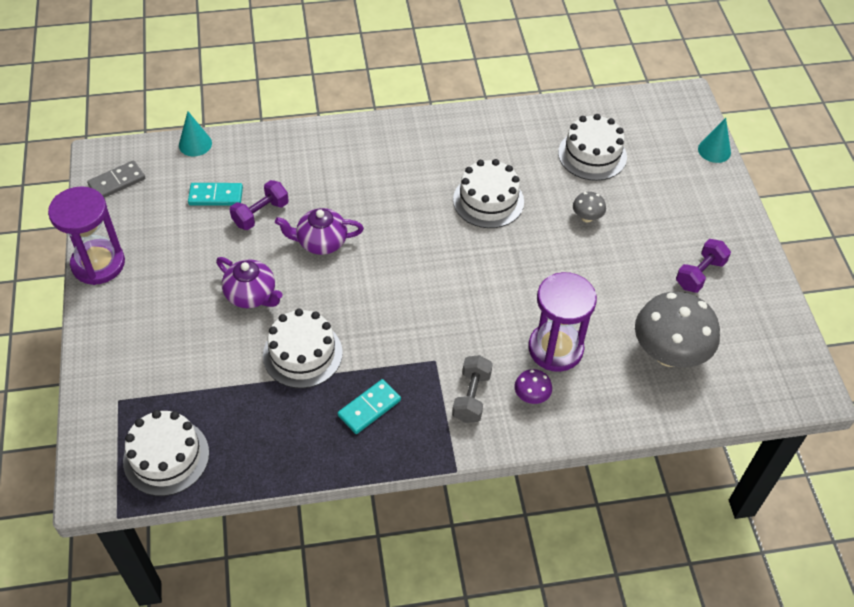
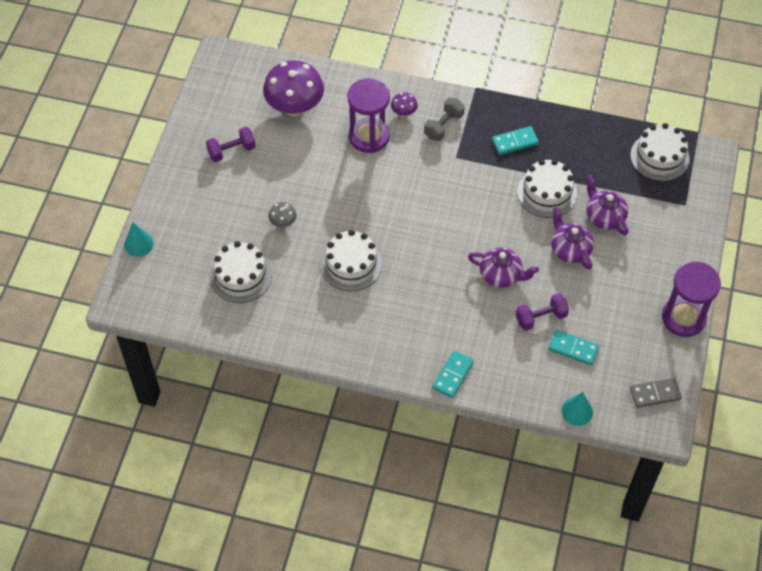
camera: 155 degrees left, 5 degrees up
(221, 348) = (604, 217): none -> purple teapot
(331, 136) = (453, 375): none -> turquoise domino
(668, 354) = (295, 107): grey mushroom -> purple mushroom

